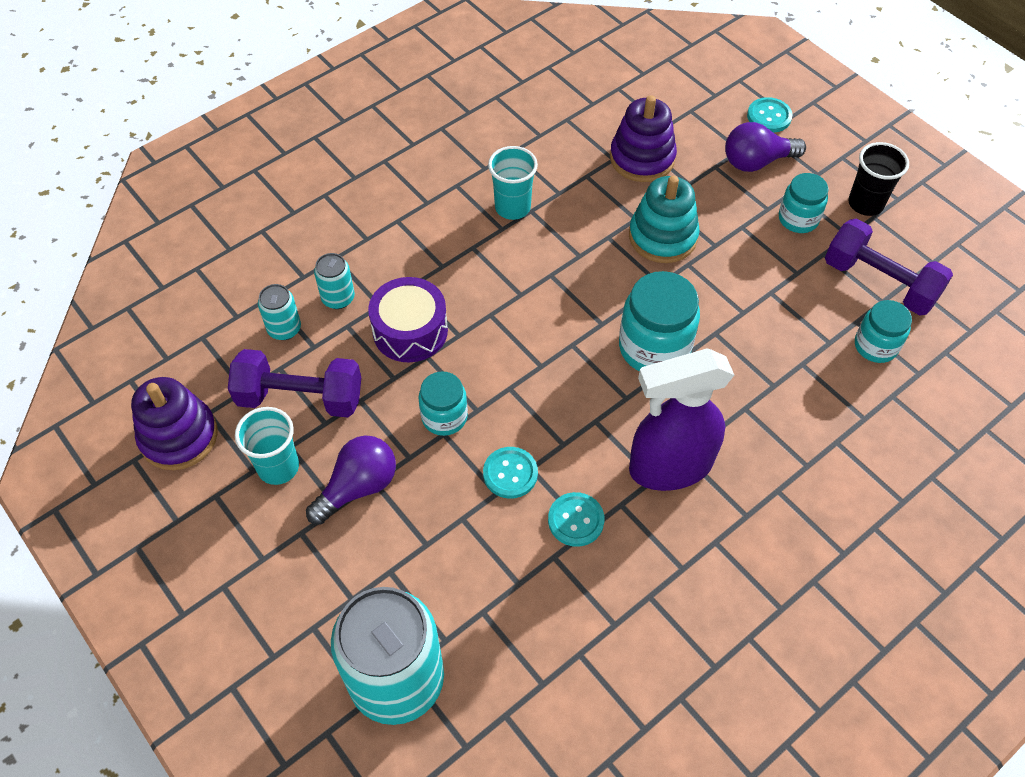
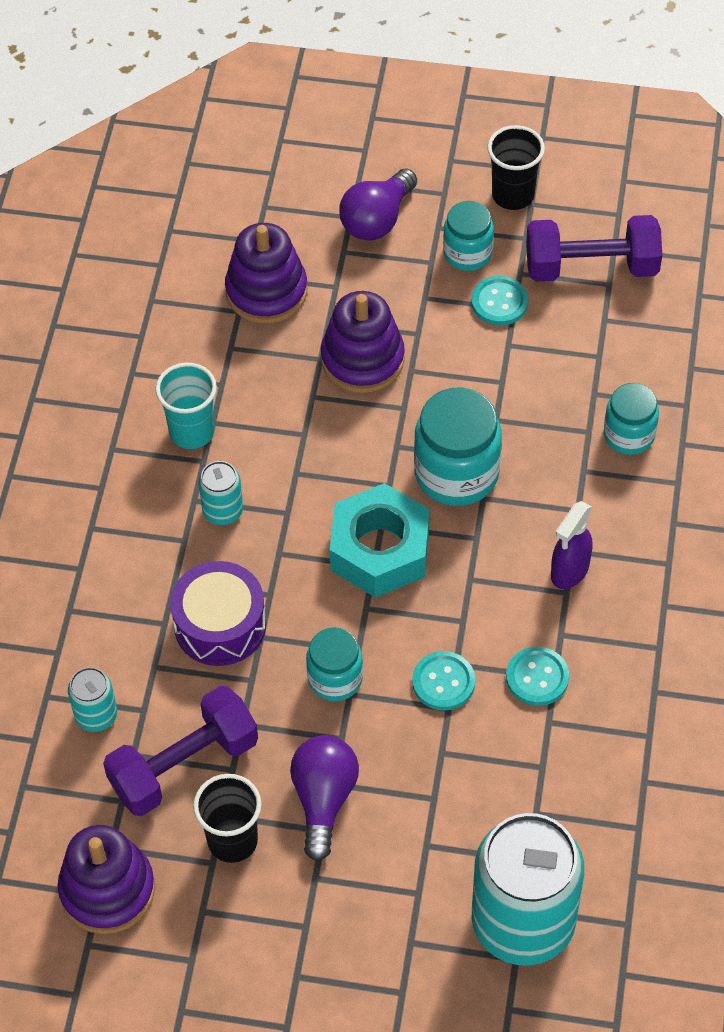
camera: 40 degrees left, 0 degrees up
(278, 467) = (232, 841): turquoise cup -> black cup
(338, 298) = (116, 647): turquoise can -> turquoise can (223, 511)
(555, 359) = (380, 550): none -> turquoise nut
(662, 237) = (362, 359): turquoise stacking toy -> purple stacking toy
(669, 467) = (569, 571): purple spray bottle -> purple spray bottle, size x0.52
(769, 116) = (345, 162): turquoise button -> turquoise button (499, 302)
(875, 346) = (639, 331): turquoise jar -> turquoise jar (629, 435)

